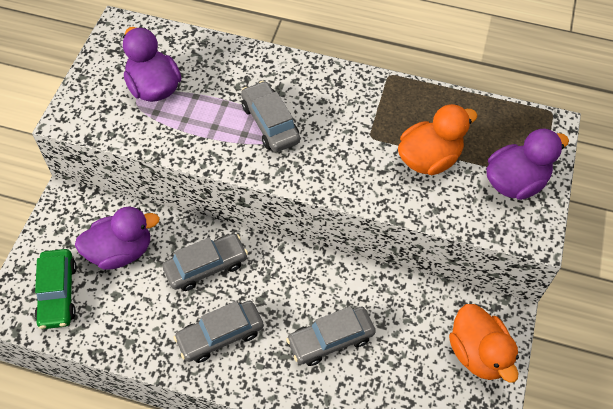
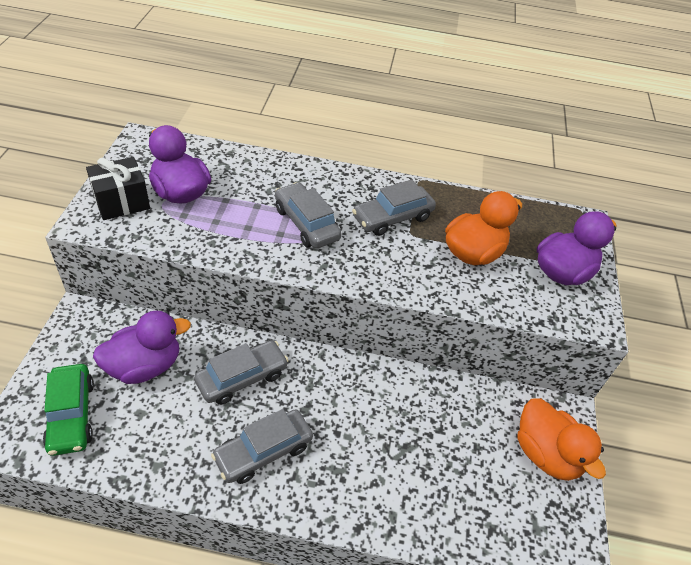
camera: 10 degrees left, 10 degrees down
(99, 97) = (121, 202): none -> black gift
(330, 340) = (387, 449): grey car -> grey car (392, 217)

